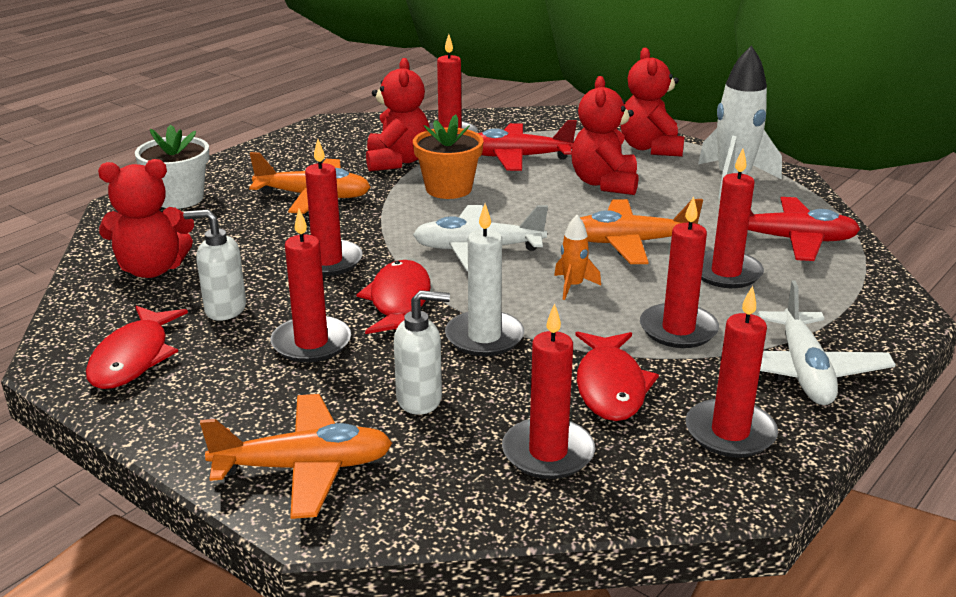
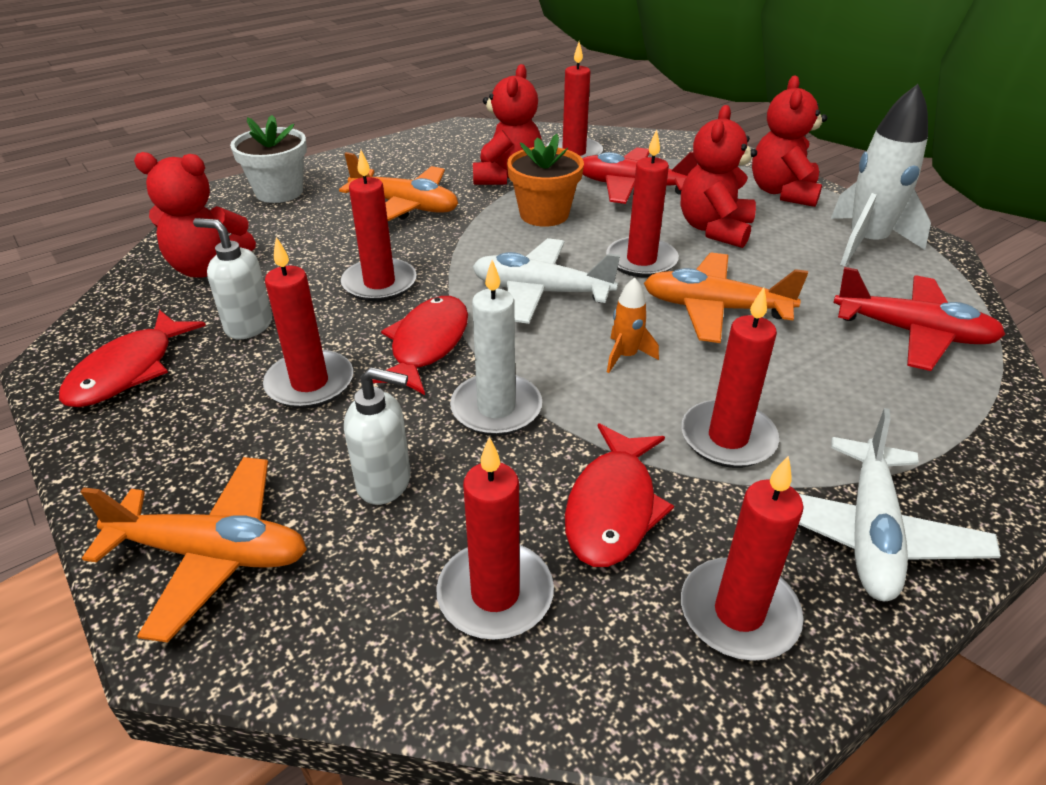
camera: 15 degrees right, 10 degrees up
(726, 273) = (815, 366): red candle -> red candle (641, 260)

